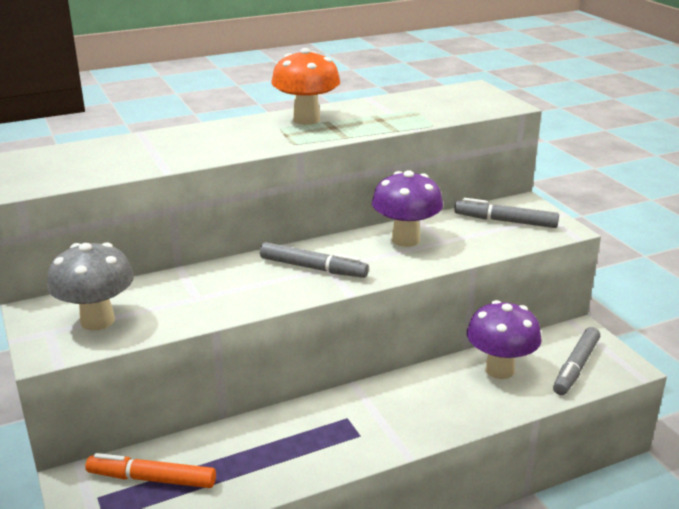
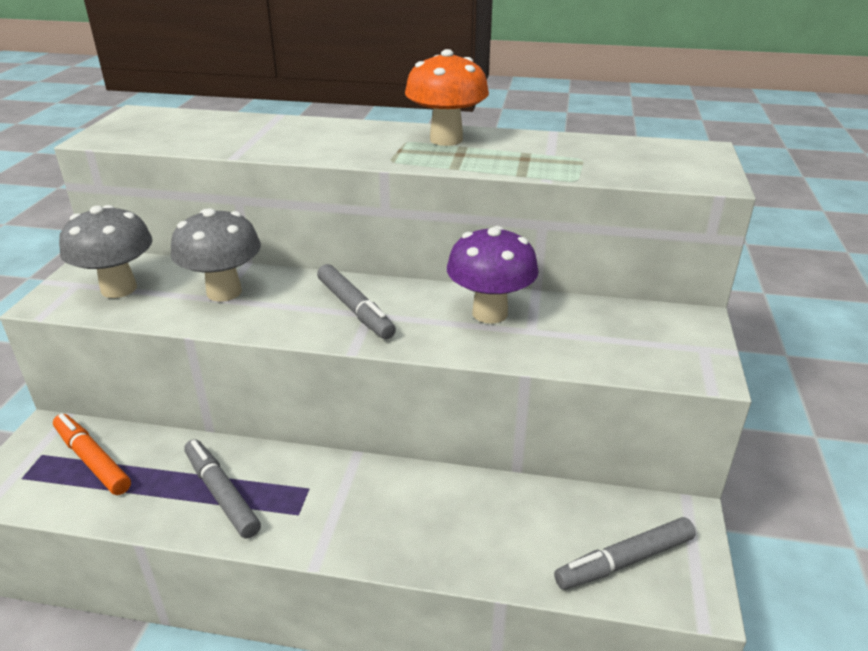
camera: 35 degrees right, 5 degrees up
(195, 292) = (224, 292): none -> grey mushroom
(499, 370) = (525, 516): purple mushroom -> none
(505, 221) = (638, 333): grey marker -> grey marker (222, 494)

